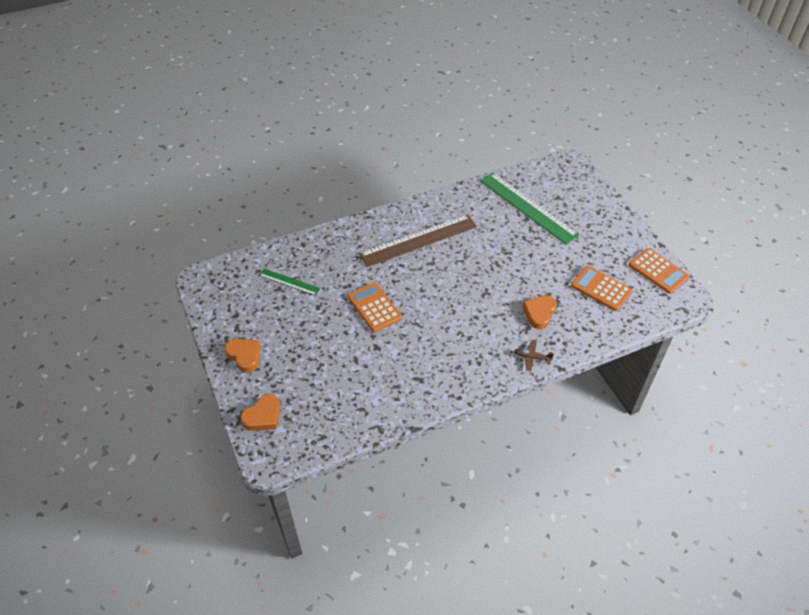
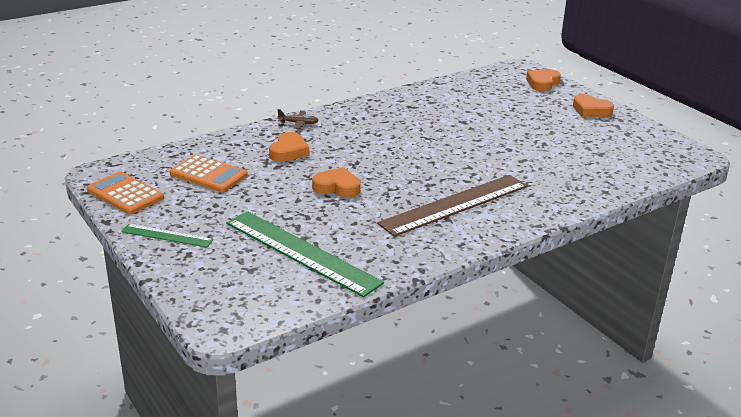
camera: 170 degrees right, 20 degrees down
(289, 282) = (592, 159): green ruler -> green ruler (167, 236)
(374, 307) = (481, 146): orange calculator -> none
(501, 265) = (337, 187): none -> orange heart

